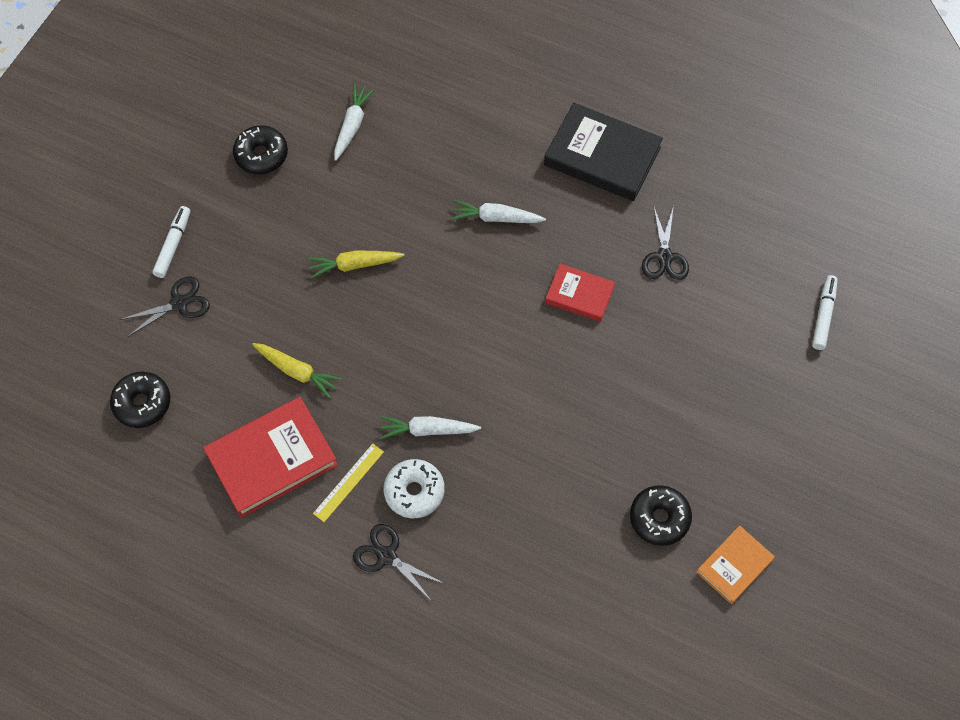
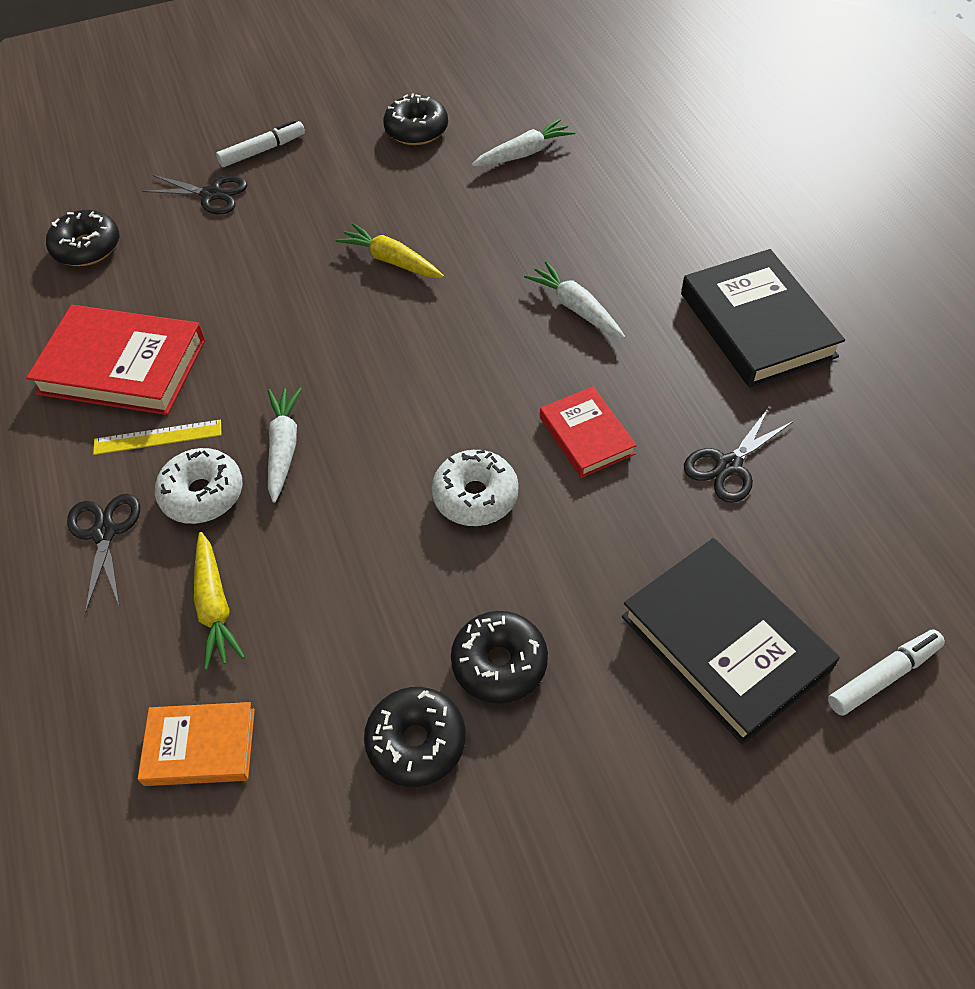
camera: 45 degrees right, 10 degrees down
(297, 371) = (235, 311): yellow carrot -> yellow carrot (215, 606)
(427, 430) = (283, 447): white carrot -> white carrot turned 45 degrees clockwise
(558, 375) = (475, 496): none -> white donut
(658, 450) = (499, 663): none -> black donut
(734, 566) = (444, 885): orange book -> orange book (200, 747)
(746, 355) = (724, 643): none -> black book

